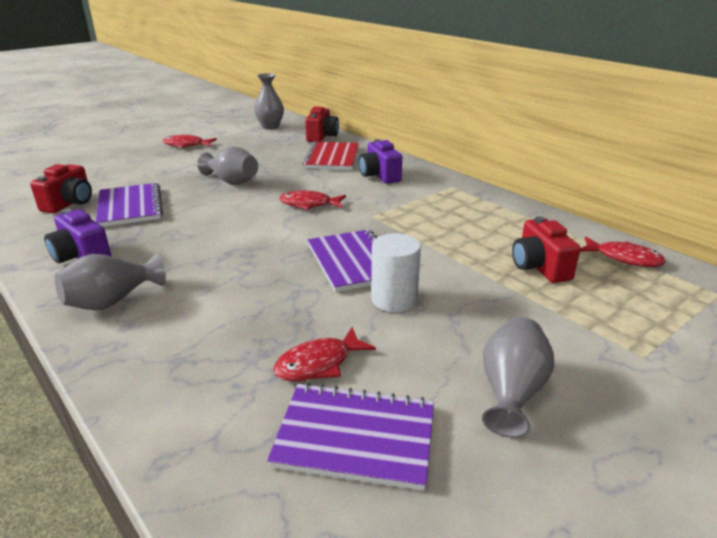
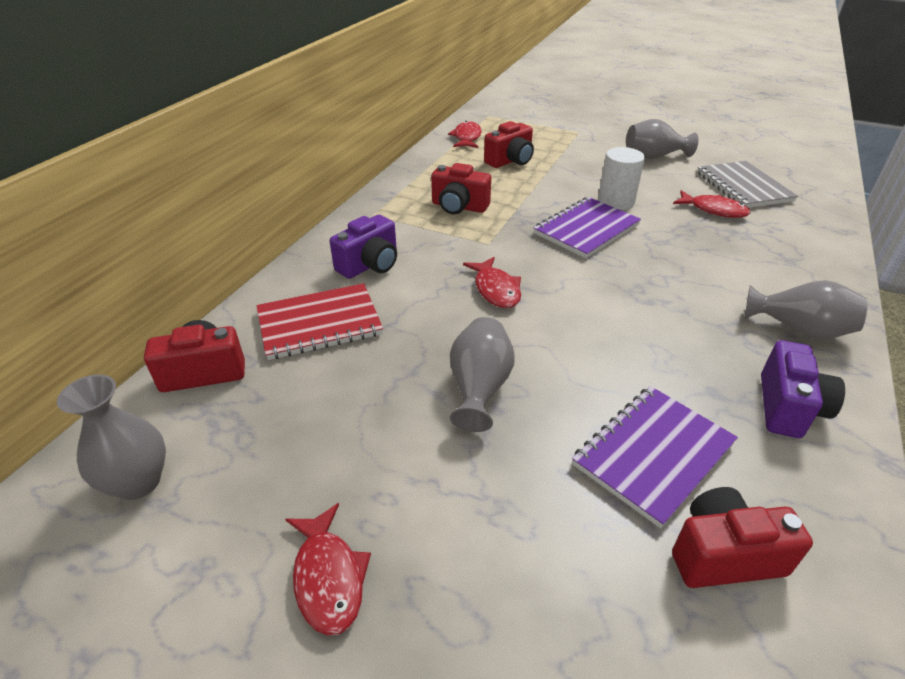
camera: 115 degrees left, 10 degrees up
(355, 437) = (743, 187): purple notebook -> grey notebook
(442, 217) = (459, 207): none -> red camera

